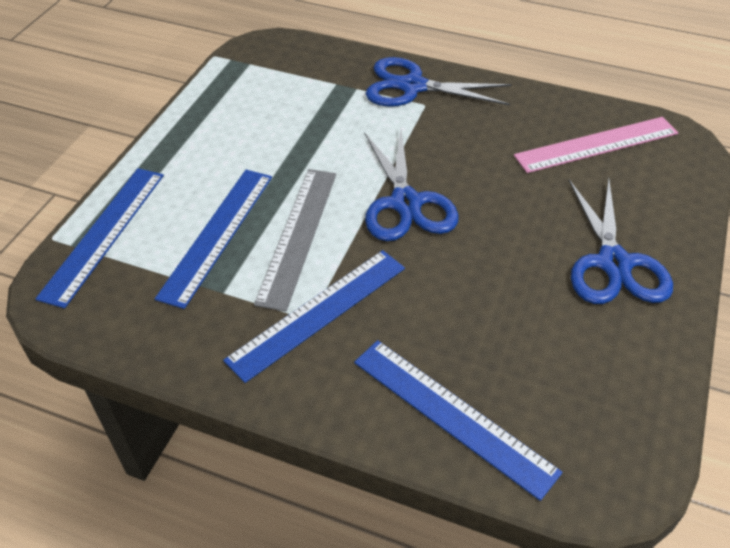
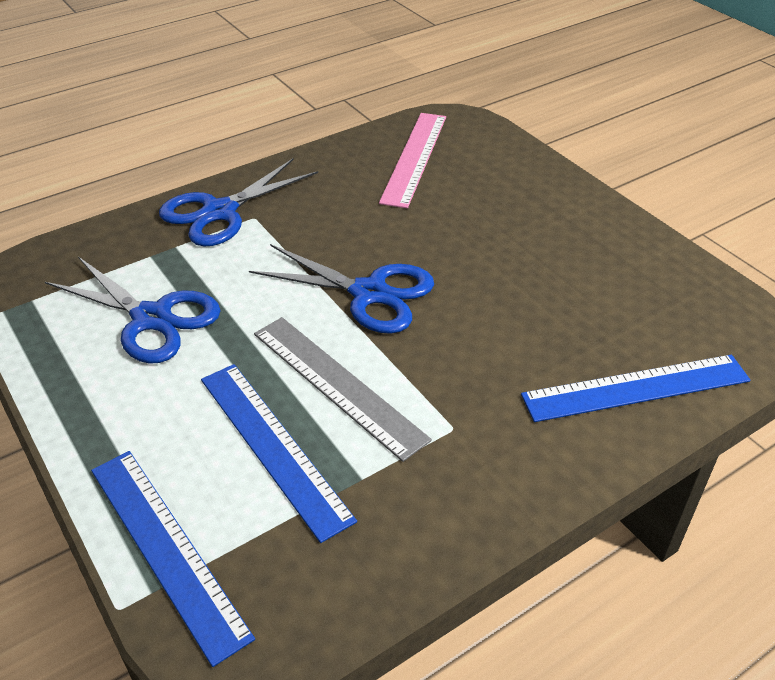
camera: 55 degrees left, 5 degrees down
(318, 312) = (452, 418): blue ruler -> none
(613, 263) = (548, 220): blue scissors -> blue scissors (152, 318)

